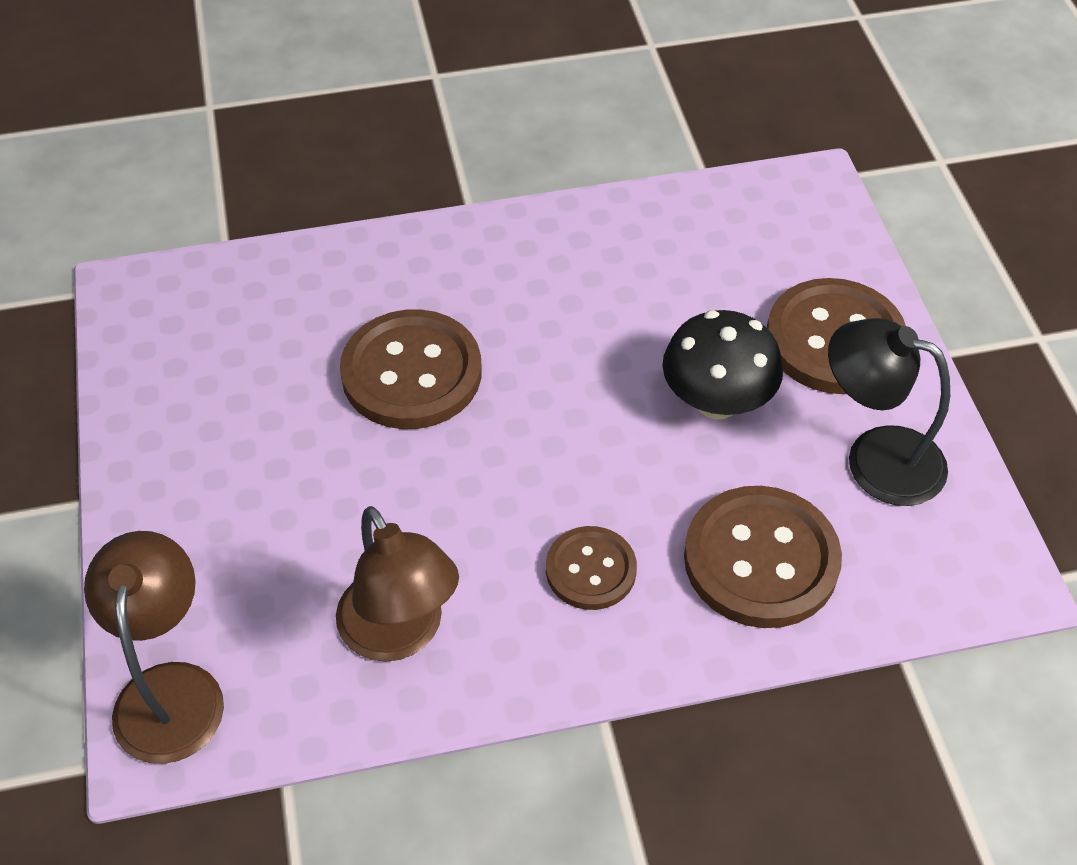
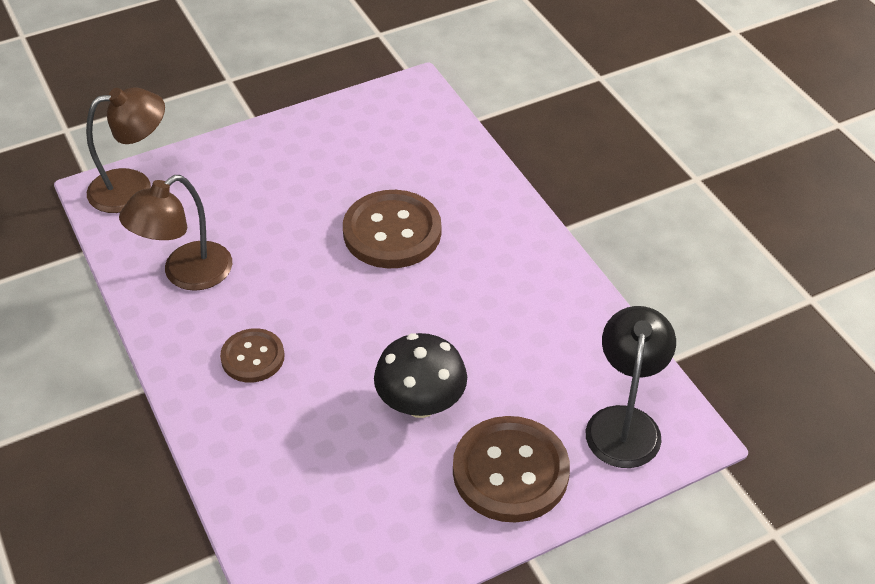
camera: 75 degrees right, 5 degrees down
(761, 559) = (282, 451): brown button -> none
(875, 458) = (395, 513): black lamp -> black lamp (624, 423)

